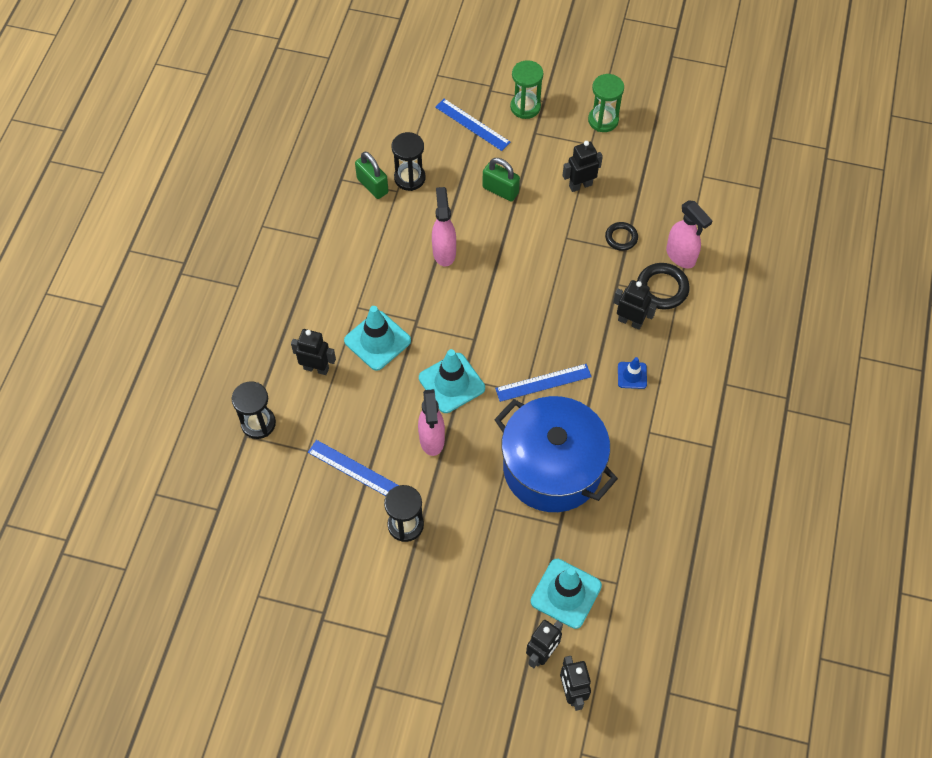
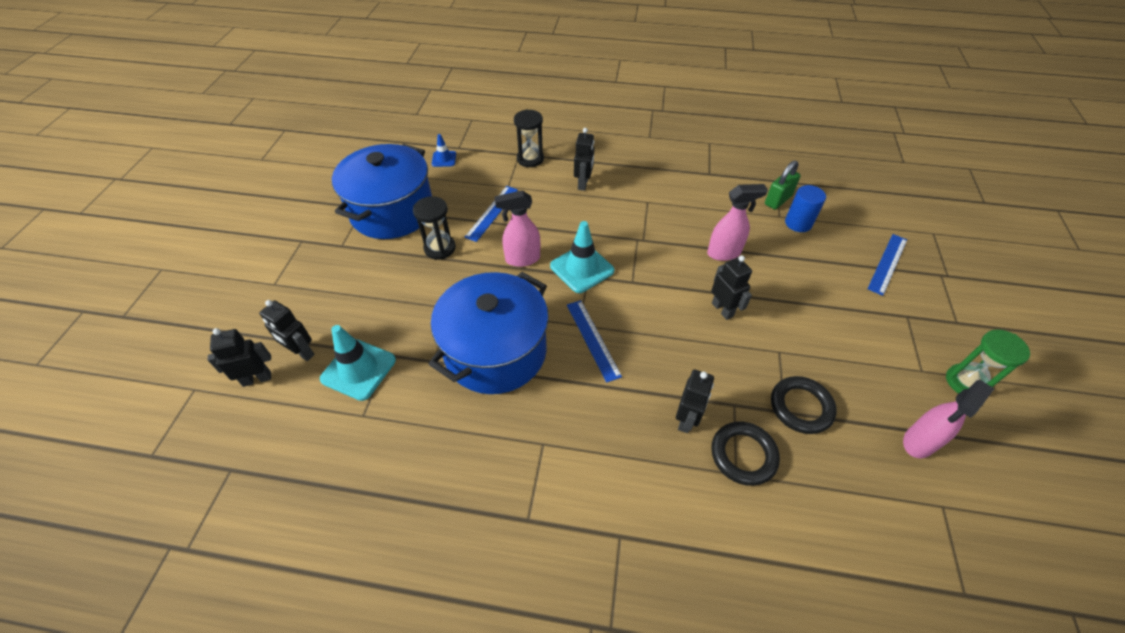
camera: 85 degrees right, 10 degrees down
(335, 583) = (392, 211): none -> blue pot
(377, 341) = (616, 216): turquoise traffic cone -> none
(409, 178) = (798, 223): black hourglass -> blue cylinder
(500, 190) = (816, 291): green padlock -> none
(525, 107) = (938, 306): green hourglass -> none
(580, 185) = (857, 362): black robot -> black robot (722, 309)
(621, 238) = (801, 407): black ring -> black ring, size x1.57
(632, 375) = (615, 424): blue traffic cone -> blue traffic cone (444, 159)
(681, 256) = (799, 477): pink spray bottle -> pink spray bottle (918, 442)

